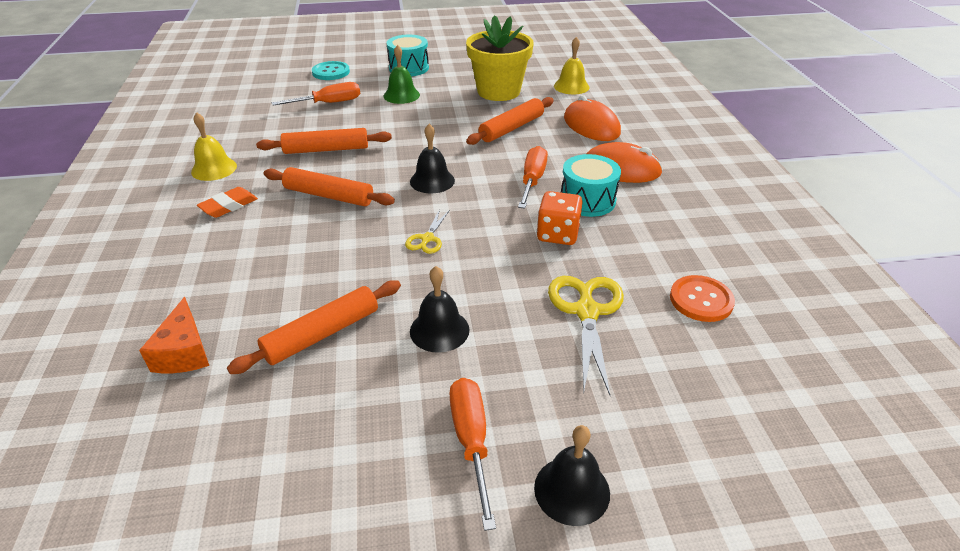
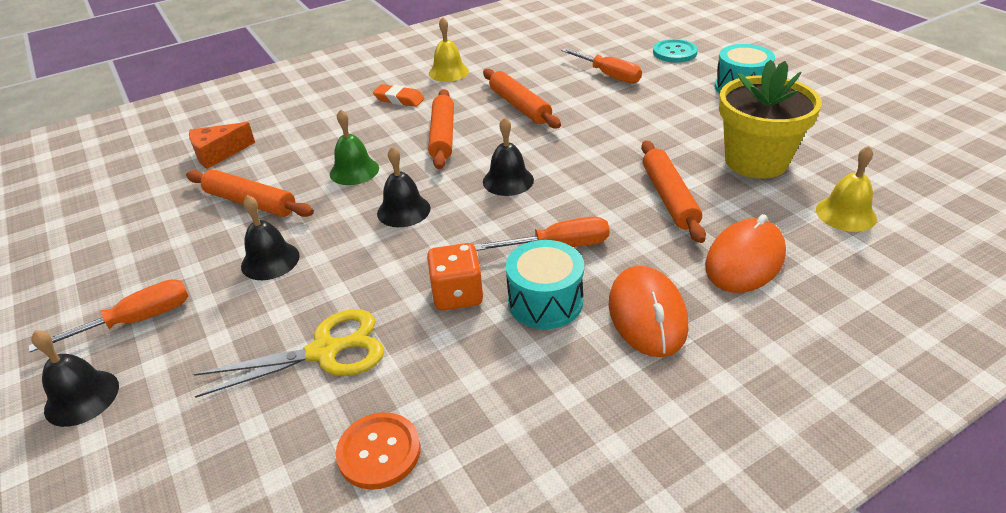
camera: 70 degrees right, 0 degrees up
(401, 95) = (670, 105): green bell -> green bell (354, 171)
(427, 239) = (403, 210): yellow scissors -> black bell
(511, 128) = (669, 197): orange rolling pin -> orange rolling pin turned 60 degrees clockwise

